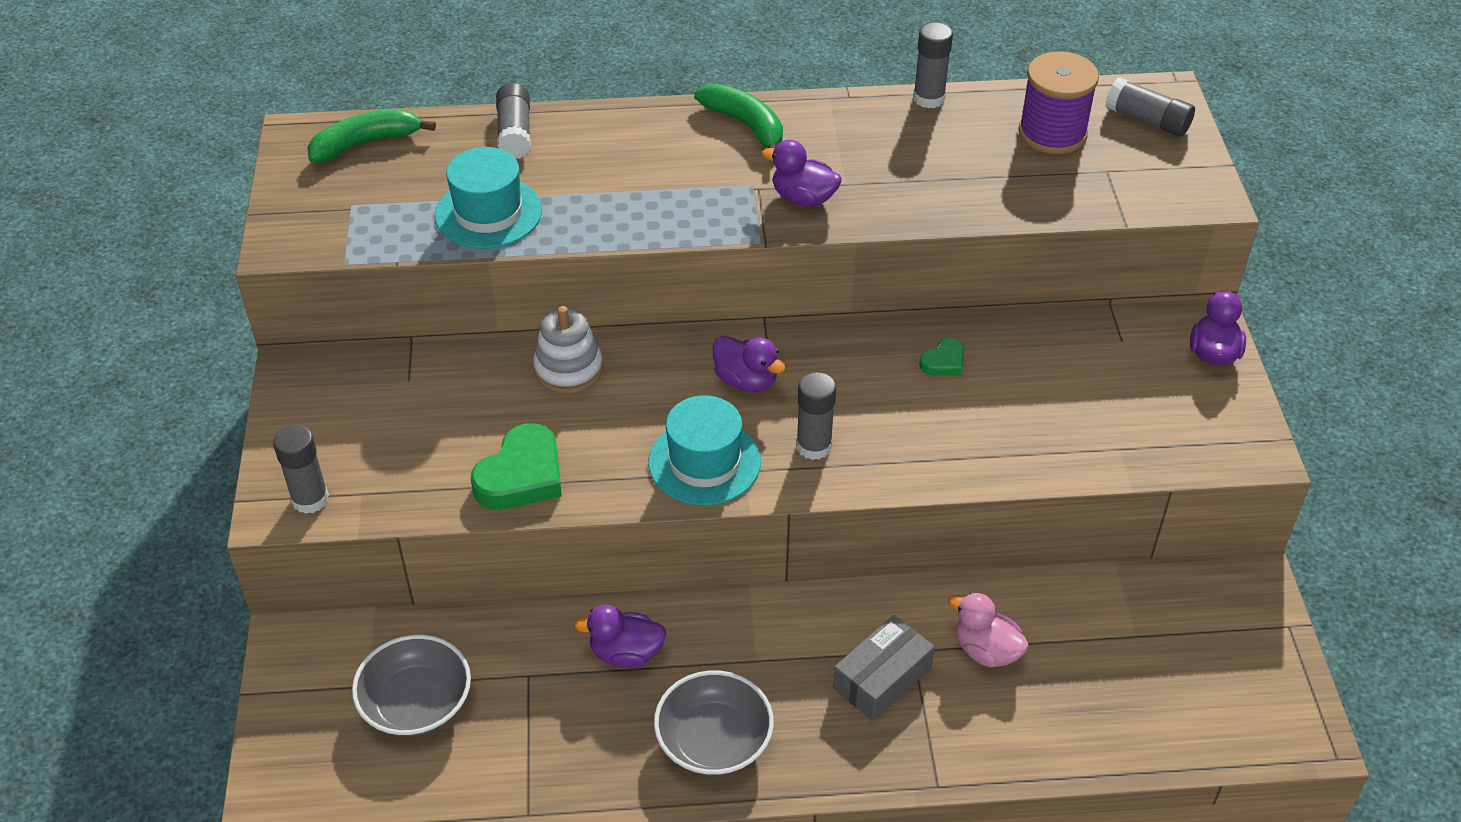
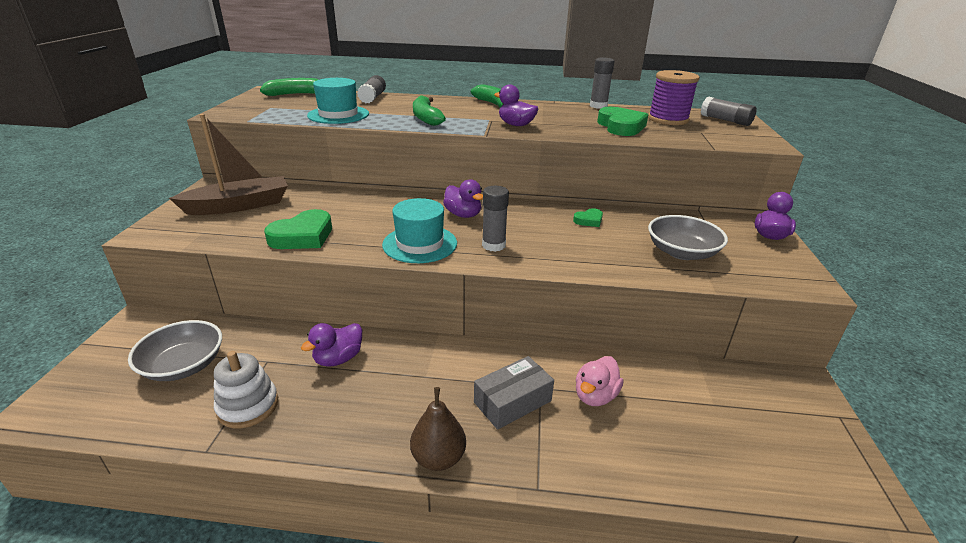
camera: 10 degrees right, 15 degrees down
(310, 499) = (170, 231): grey glue stick -> none
(376, 420) = (239, 206): none -> brown boat
(568, 369) = (362, 199): white stacking toy -> white stacking toy (248, 406)
(626, 653) = (338, 358): purple duck -> purple duck turned 60 degrees counterclockwise
(644, 198) = (426, 118): none -> green banana
(714, 740) = (372, 422): grey bowl -> grey bowl (681, 252)
(813, 771) = (438, 458): none -> brown pear
(976, 174) = (621, 126): none -> green heart
(986, 650) = (595, 396): pink duck -> pink duck turned 105 degrees counterclockwise

